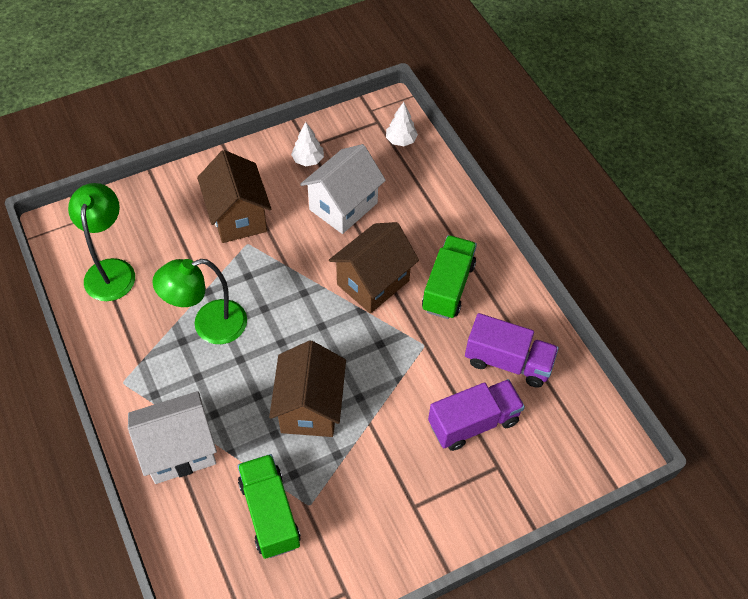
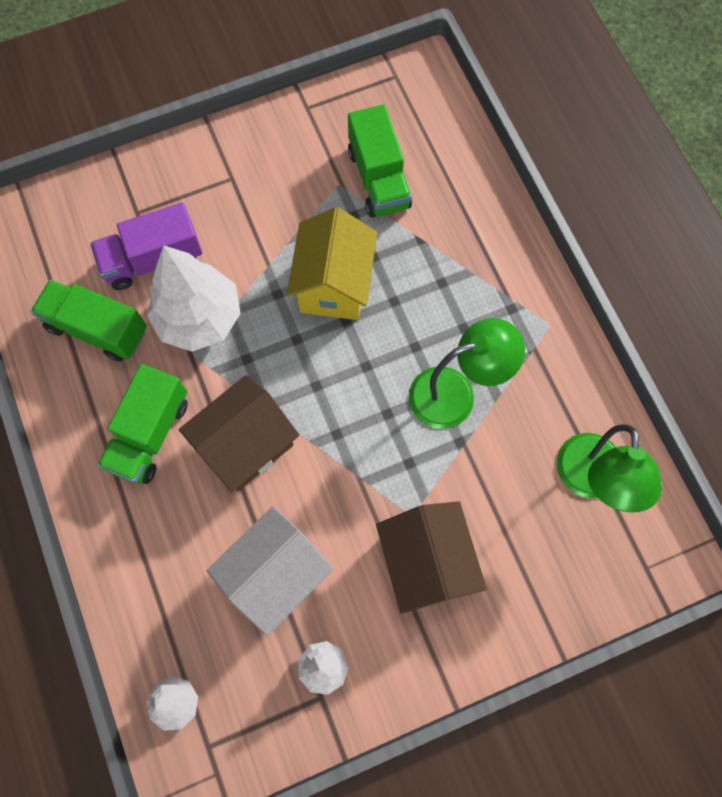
camera: 175 degrees left, 15 degrees up
(179, 450) = (477, 245): white house -> none
(310, 407) = (334, 285): brown house -> yellow house
(424, 374) = (199, 318): none -> white tree
(508, 361) = (97, 329): purple truck -> green truck

